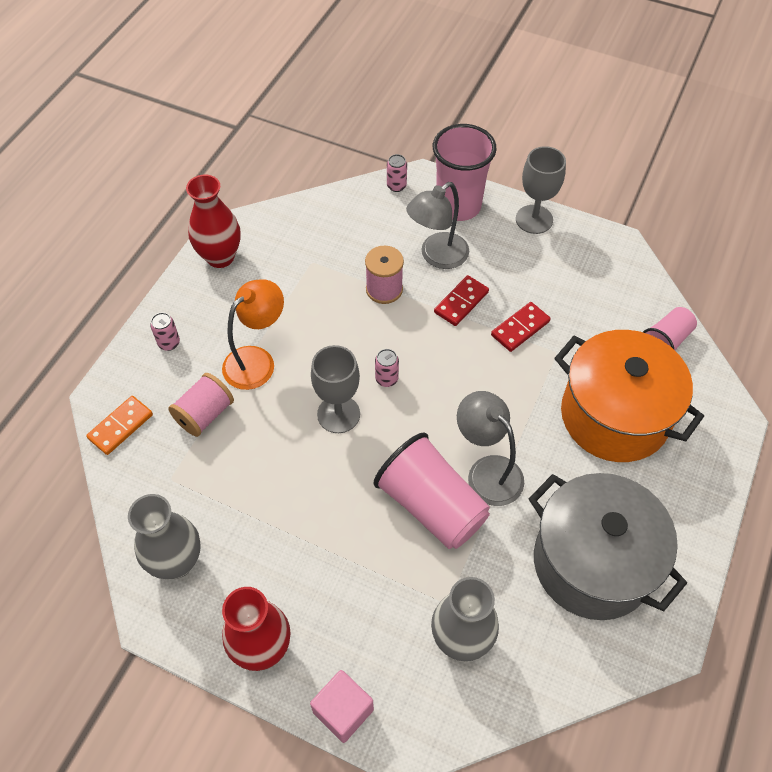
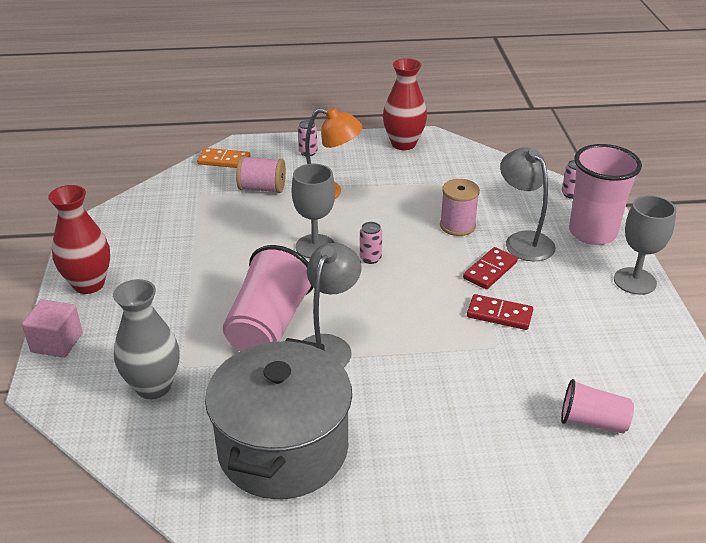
camera: 60 degrees right, 20 degrees down
(177, 562) = (135, 222): grey vase -> none
(437, 256) = (523, 240): grey lamp -> grey lamp turned 45 degrees clockwise
(461, 302) = (490, 270): red domino -> red domino turned 60 degrees counterclockwise
(614, 416) = (462, 411): orange pot -> none

